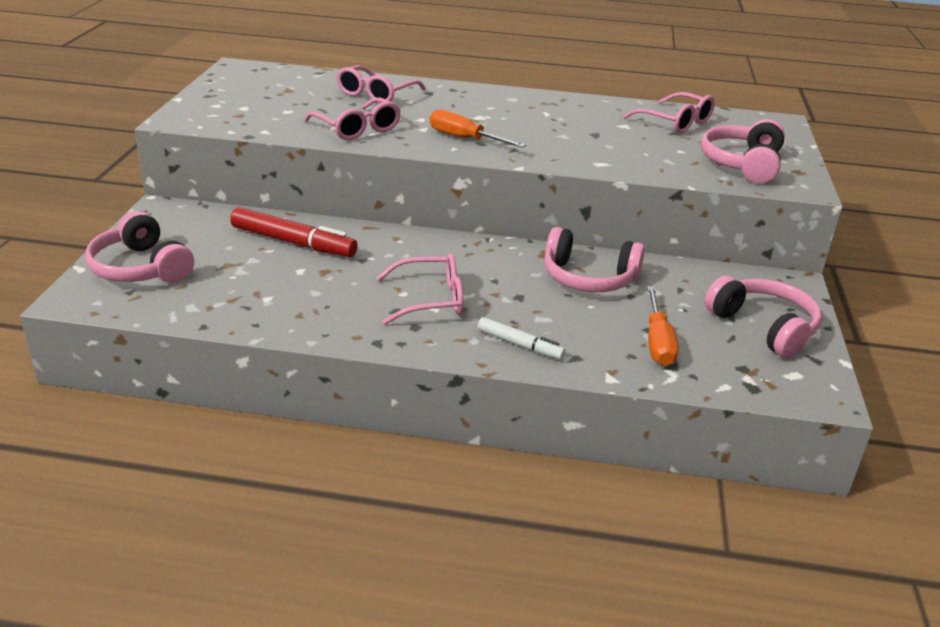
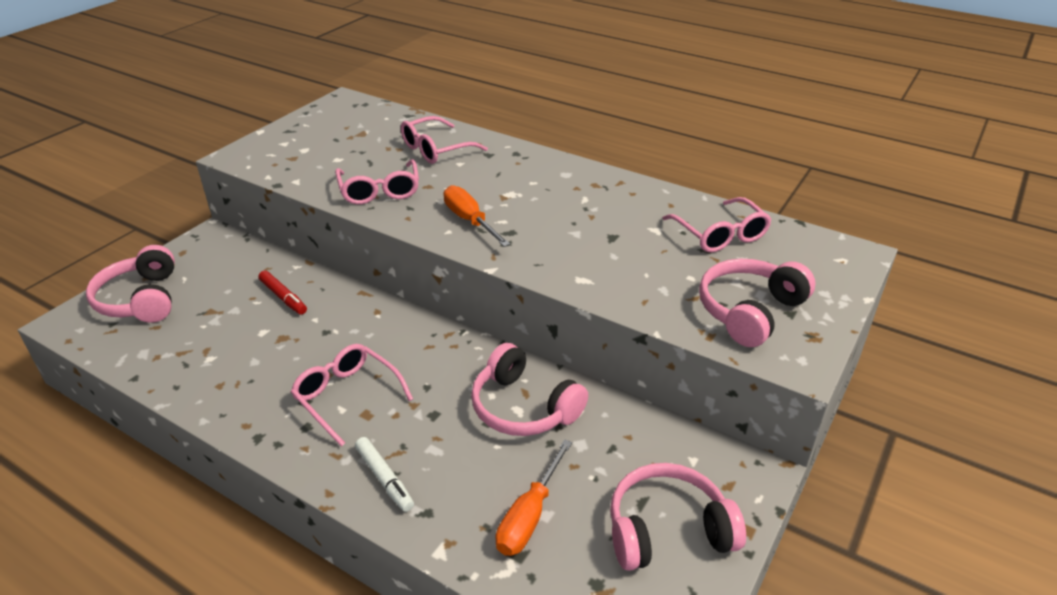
camera: 25 degrees right, 5 degrees up
(293, 242) = (283, 297): red marker -> red marker, size x0.59
(430, 300) = (347, 396): pink glasses -> pink glasses turned 150 degrees counterclockwise
(763, 327) = (667, 530): pink headphones -> pink headphones turned 90 degrees counterclockwise

